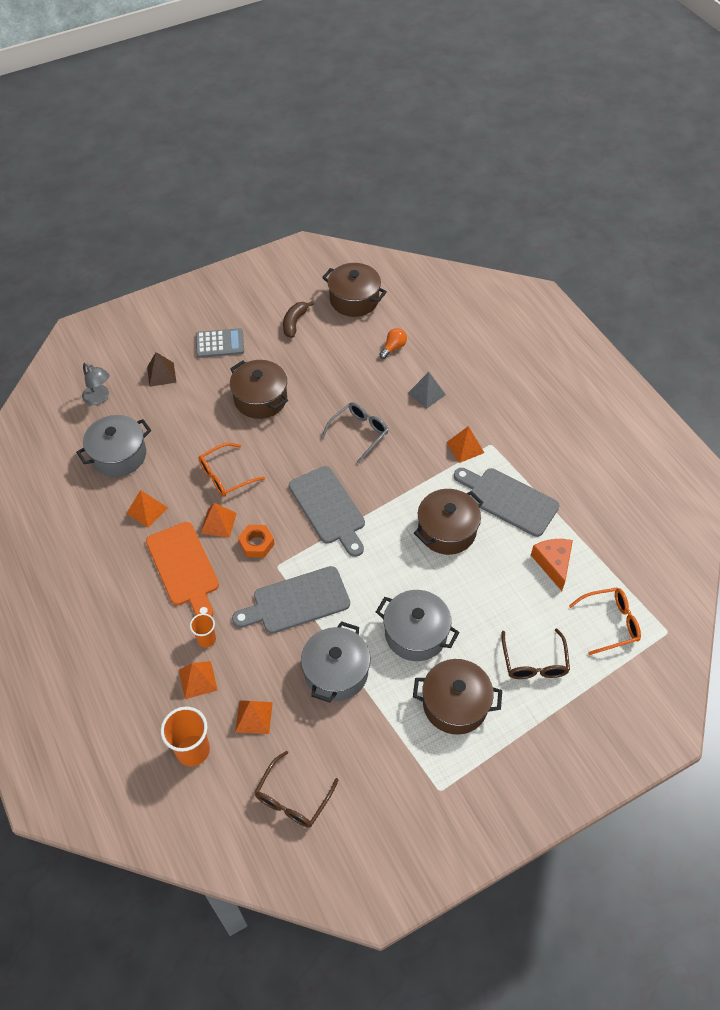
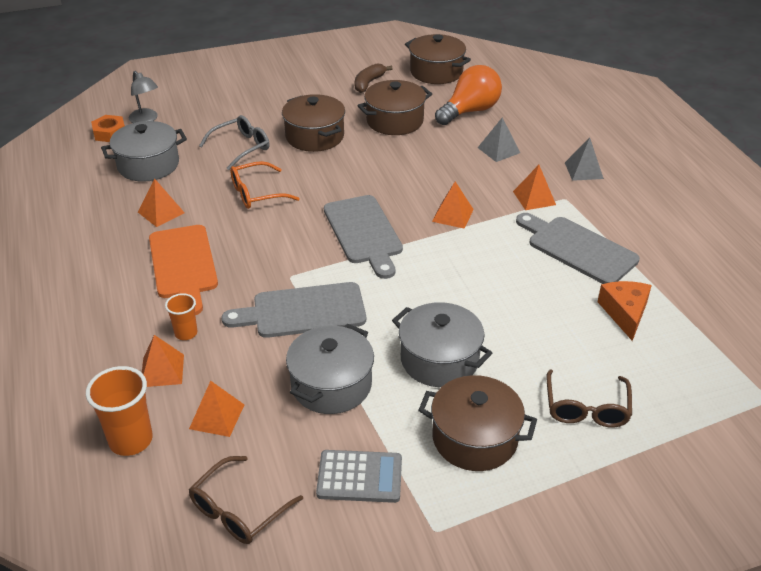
camera: 10 degrees right, 15 degrees down
(161, 374) = (217, 108): brown pyramid -> none
(218, 523) = (235, 231): orange pyramid -> orange pyramid (452, 215)
(220, 343) = (285, 91): grey calculator -> grey calculator (359, 477)
(256, 544) = (272, 254): orange nut -> orange nut (110, 133)
(359, 433) = (415, 174): grey glasses -> grey glasses (241, 147)
(393, 348) = (470, 111): orange light bulb -> orange light bulb, size x2.02
(447, 530) = (498, 268): brown pot -> brown pot (394, 121)
(502, 408) = (583, 170): none -> grey pyramid
(610, 623) = (692, 380): orange glasses -> none

